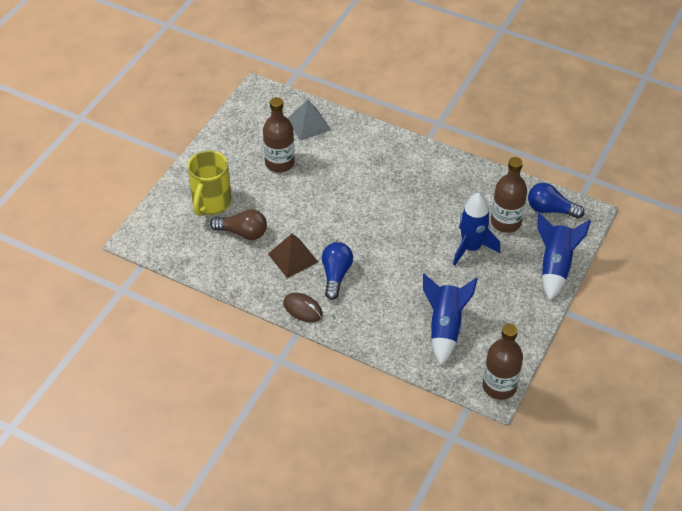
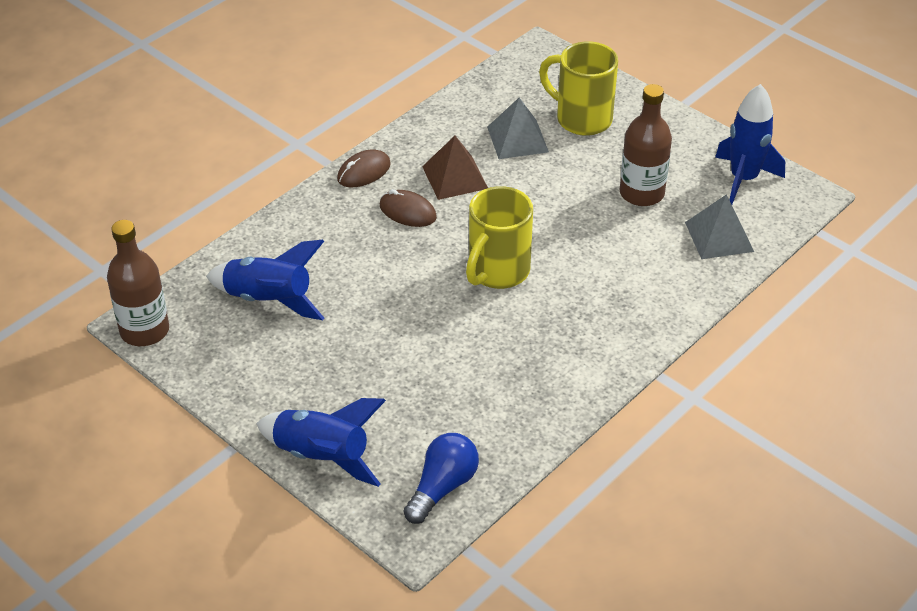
camera: 105 degrees right, 5 degrees down
(243, 232) = (517, 139): brown light bulb -> grey pyramid
(336, 275) = (407, 212): blue light bulb -> brown mouse
(376, 218) = (497, 272): none -> yellow mug
(471, 248) = (400, 364): blue rocket -> blue rocket (743, 179)
(505, 222) = (436, 420): brown bottle -> none

